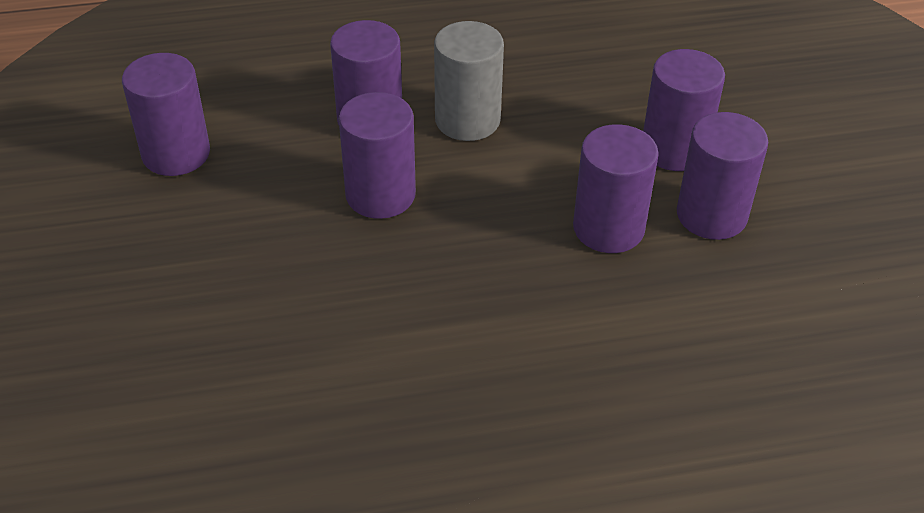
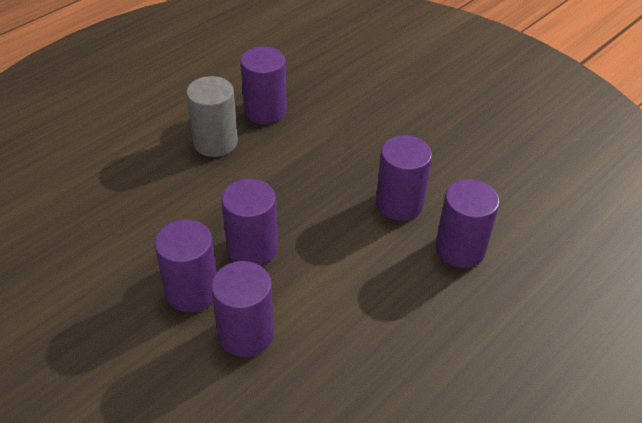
camera: 145 degrees right, 0 degrees up
(176, 154) = (532, 171): purple cylinder -> purple cylinder (265, 111)
(467, 120) = (401, 282): grey cylinder -> grey cylinder (215, 142)

